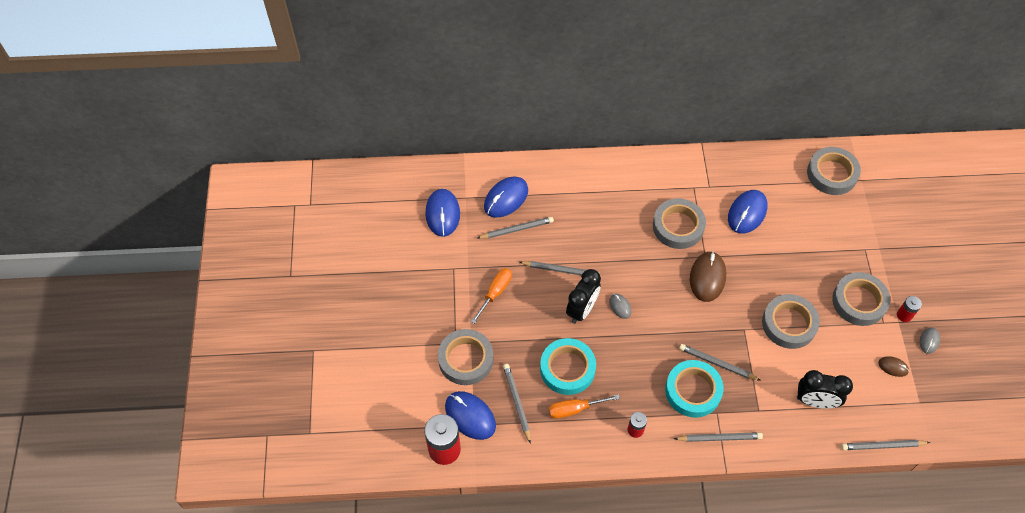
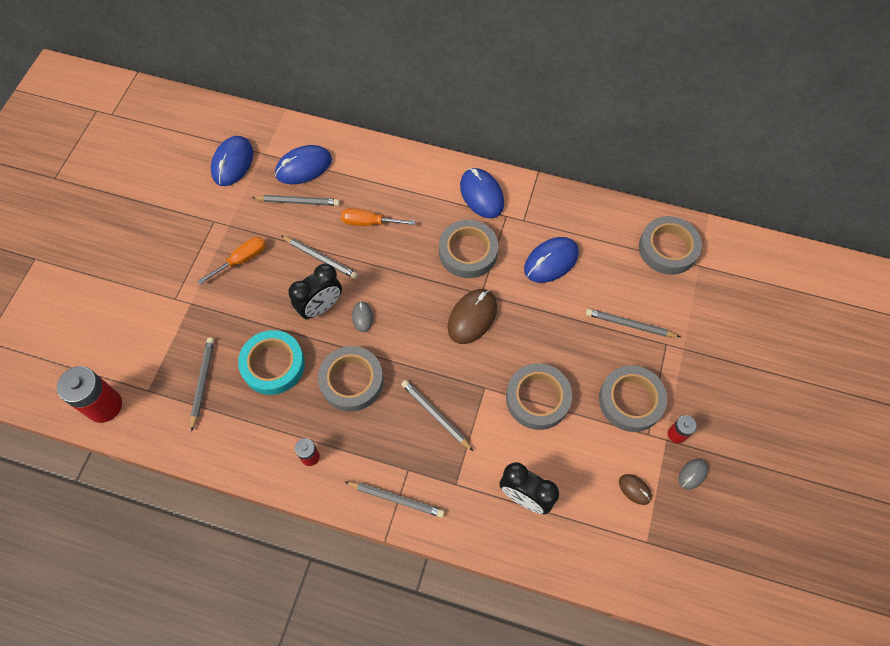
camera: 20 degrees right, 5 degrees up
(466, 359) = (176, 319): grey tape -> grey tape (351, 381)
(470, 416) = (148, 380): blue mouse -> blue mouse (481, 195)
(574, 409) = (258, 411): orange screwdriver -> orange screwdriver (369, 222)
(693, 391) = (394, 436): turquoise tape -> none
(882, 445) = (578, 577): grey pencil -> grey pencil (629, 324)

